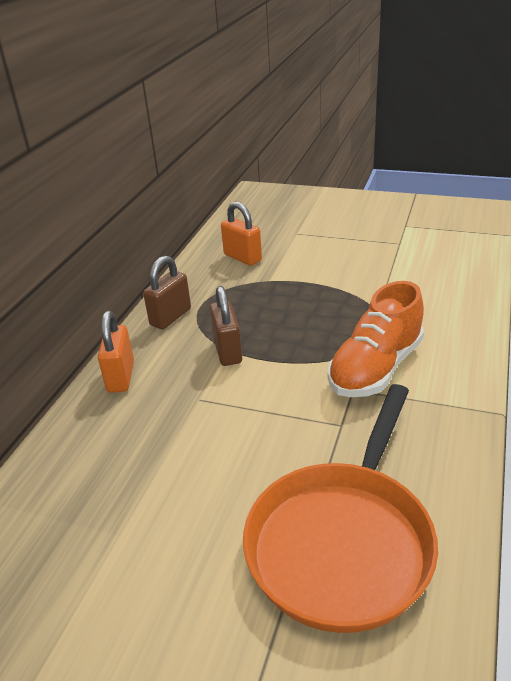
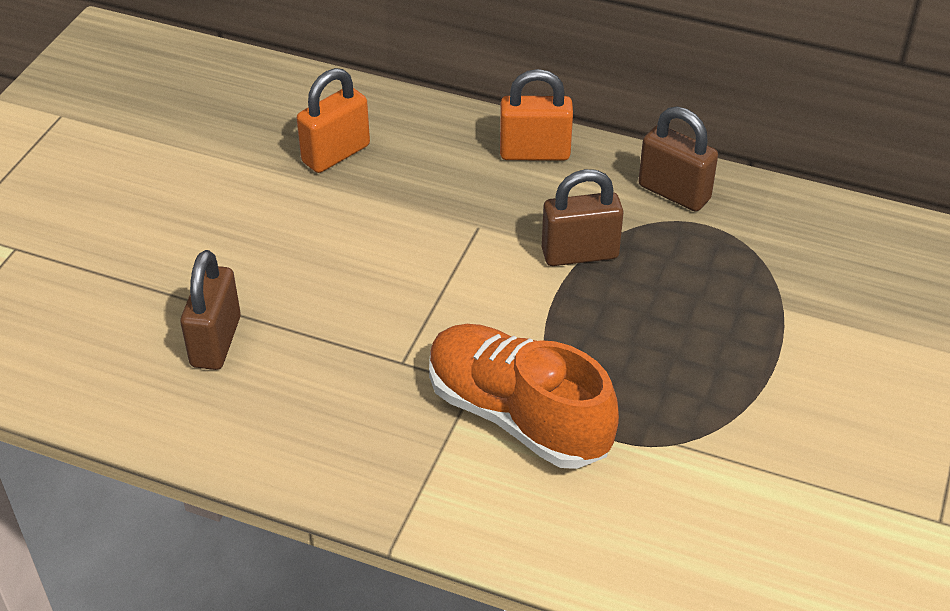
camera: 90 degrees right, 10 degrees up
(242, 258) = (864, 276): orange padlock -> orange padlock (336, 154)
(343, 542) = (216, 342): orange pan -> brown padlock

